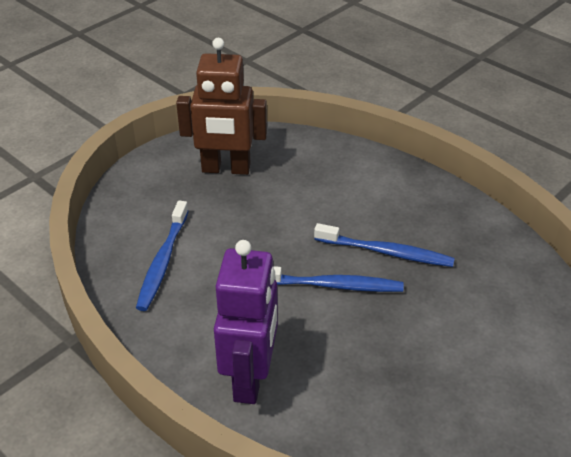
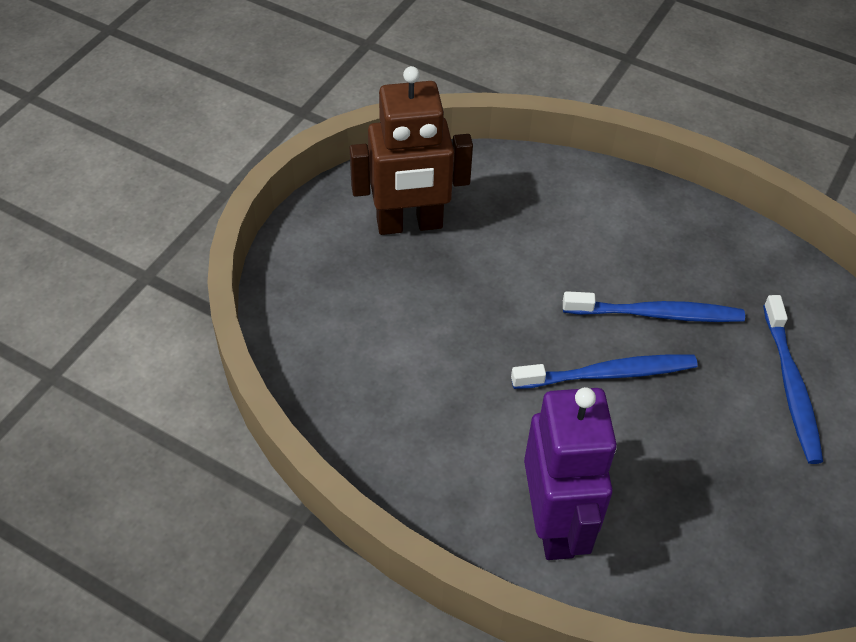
camera: 15 degrees left, 10 degrees up
(163, 261) = (381, 378): blue toothbrush -> blue toothbrush (790, 386)

